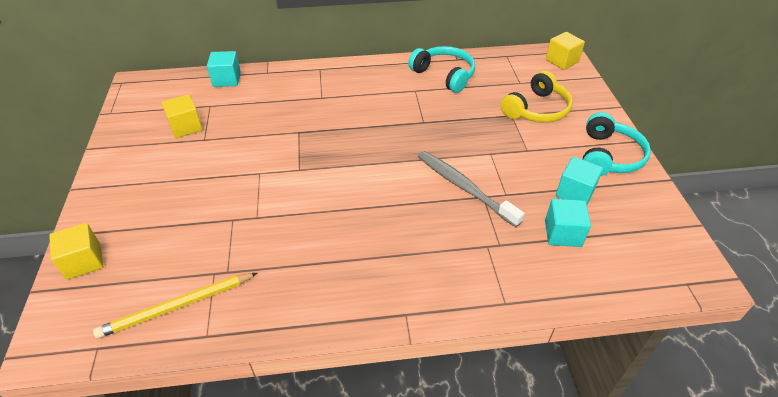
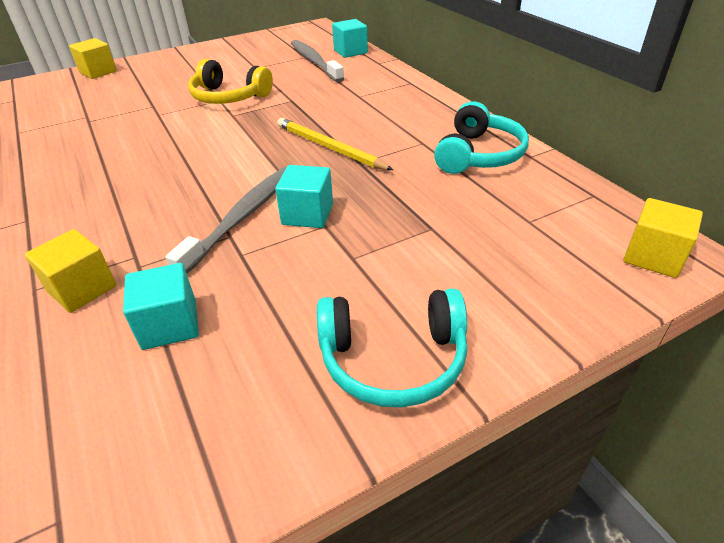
camera: 70 degrees right, 5 degrees down
(177, 306) = (50, 113): yellow pencil -> yellow pencil (329, 147)
(186, 127) = (268, 57): yellow cube -> yellow cube (82, 289)
(228, 103) = (314, 62): none -> grey toothbrush
(536, 109) = (468, 250): yellow headphones -> yellow headphones (229, 97)
(575, 192) = (270, 326): turquoise cube -> turquoise cube (307, 214)

